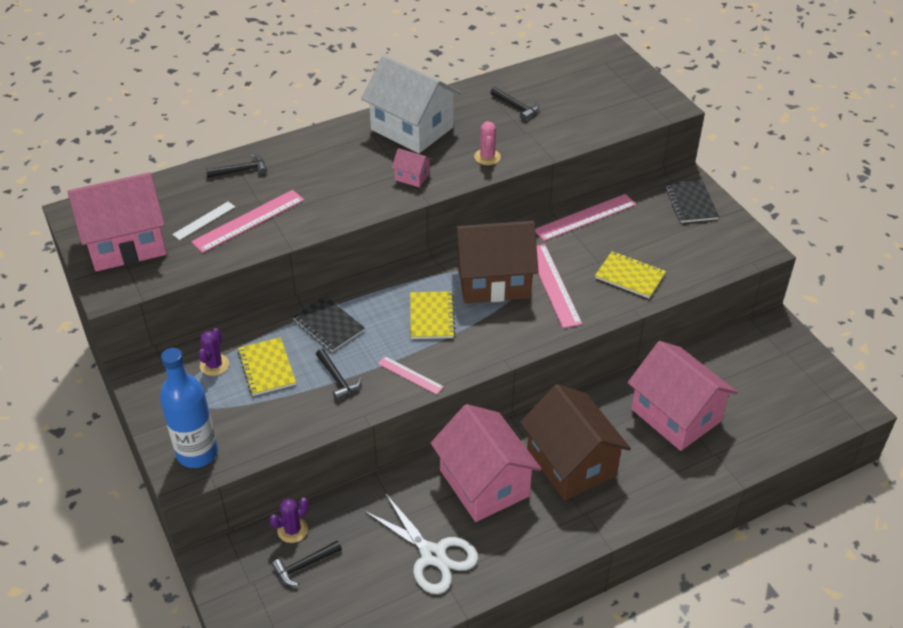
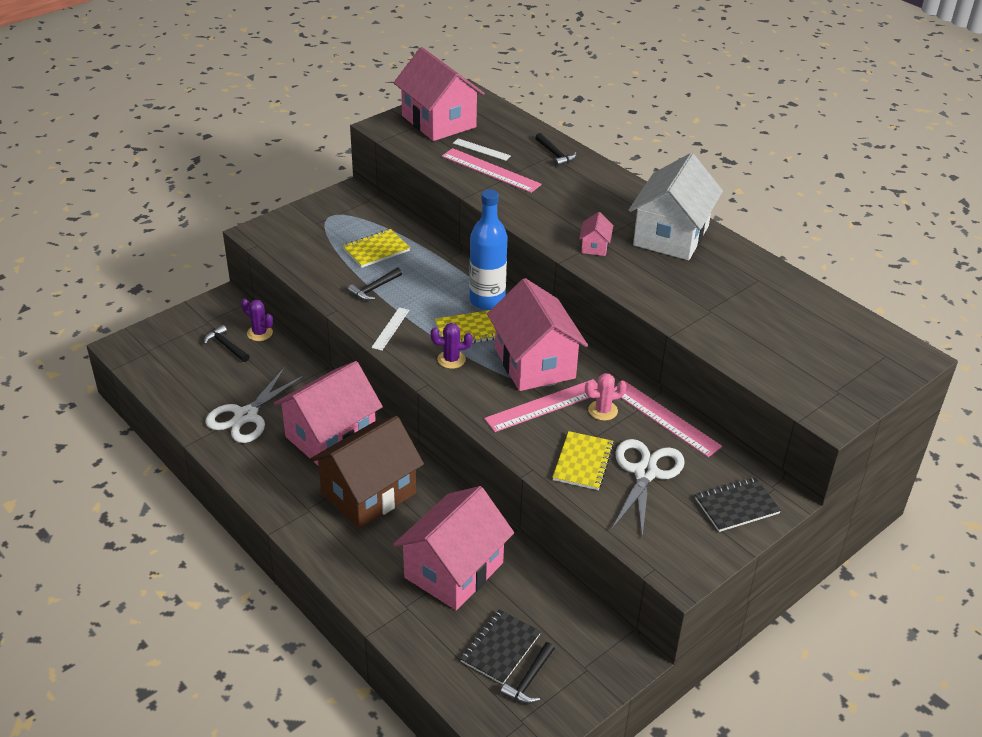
camera: 75 degrees right, 5 degrees down
(197, 453) = (278, 235): blue bottle -> blue bottle (487, 300)
(214, 365) = (372, 224): purple cactus -> purple cactus (451, 359)
(328, 325) = (436, 273): black notebook -> black notebook (500, 648)
(410, 375) = (390, 328): pink ruler -> white ruler
(487, 157) = (651, 288): pink cactus -> pink cactus (603, 410)
(493, 280) = (534, 363): brown house -> pink house
(516, 107) = (751, 298): black hammer -> black hammer (529, 680)
(648, 243) = (645, 473): none -> white scissors

